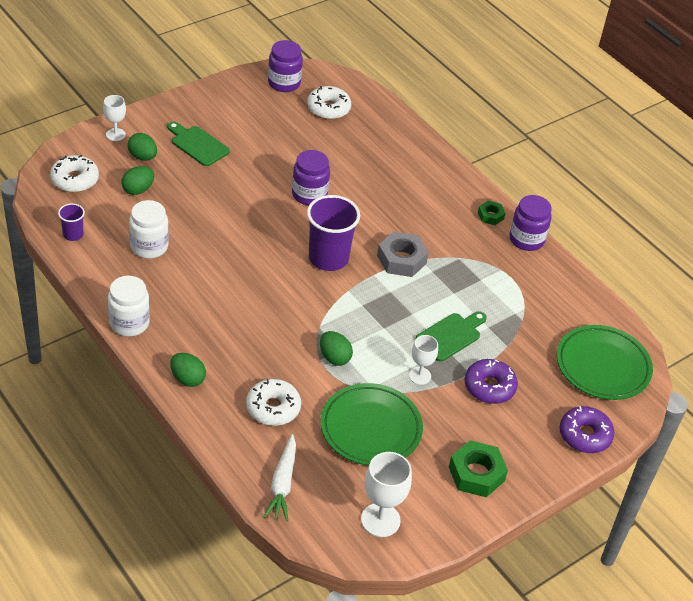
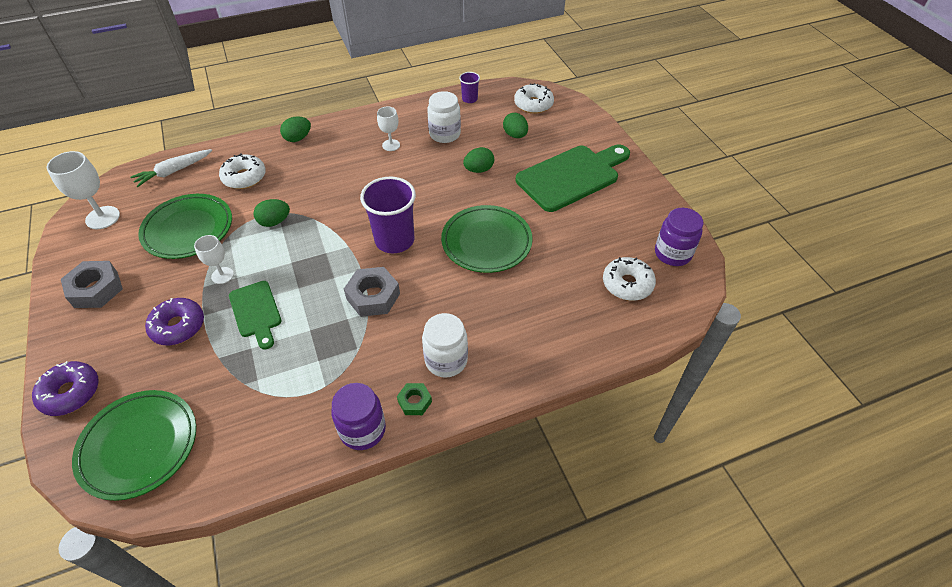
camera: 110 degrees right, 5 degrees up
(115, 135) = (589, 130): white goblet -> white goblet (391, 145)
(129, 323) = (366, 117): white jar -> white jar (446, 360)
(143, 157) = (558, 142): green egg -> green egg (479, 170)
(197, 145) = (571, 176): green cutting board -> green cutting board, size x1.80
(282, 483) = (174, 171): white carrot -> white carrot turned 60 degrees counterclockwise
(309, 195) = (486, 242): purple jar -> green plate
(476, 474) = (96, 289): green nut -> grey nut

